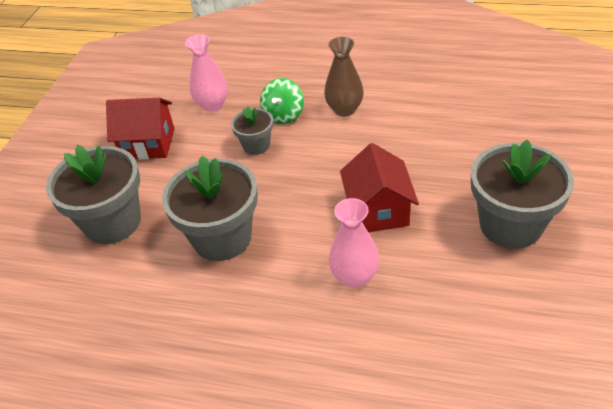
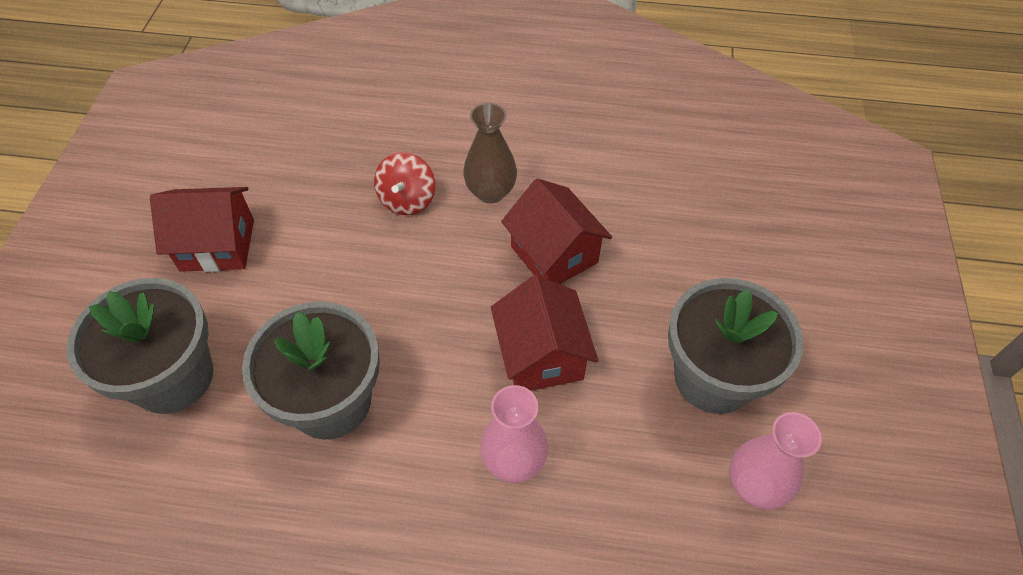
camera: 10 degrees left, 10 degrees up
(212, 105) = (307, 181): pink vase -> pink vase (755, 485)
(256, 145) = (371, 249): grey flower pot -> none
(283, 115) = (407, 200): green spinning top -> red spinning top
(390, 147) = (554, 254): none -> red house

